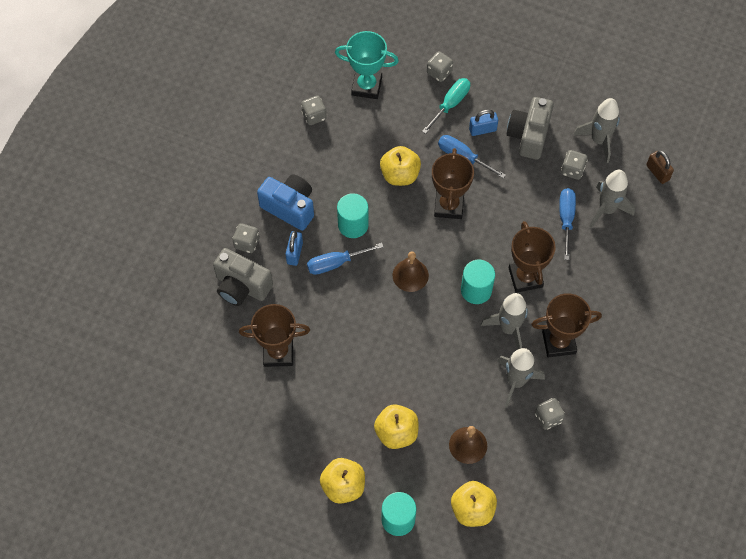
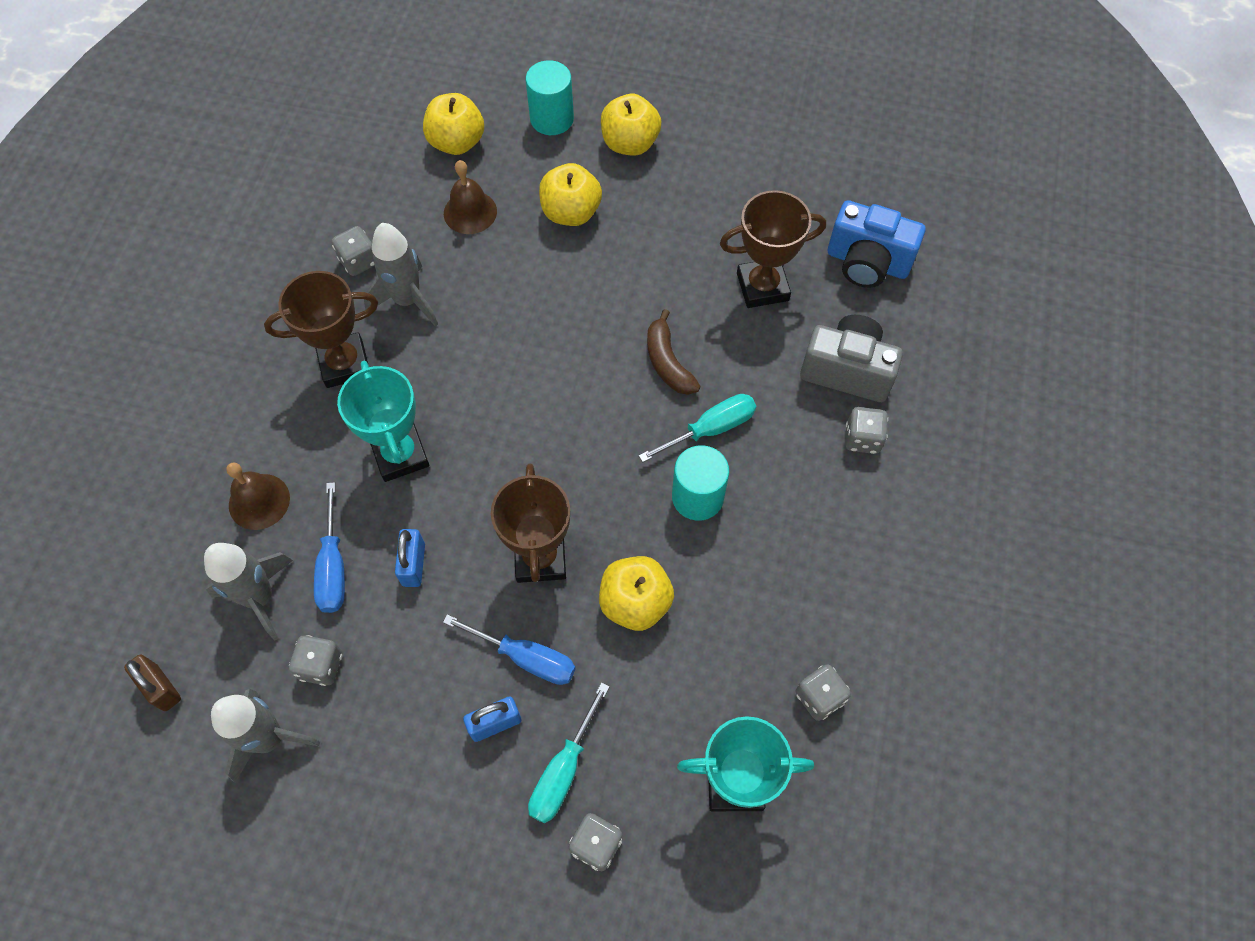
camera: 170 degrees right, 0 degrees up
(289, 207) = (811, 510): blue camera -> blue camera (867, 262)
(294, 253) = (780, 434): blue padlock -> blue padlock (413, 564)
(336, 263) = (710, 429): blue screwdriver -> turquoise screwdriver
(352, 310) = (668, 362): none -> brown banana
(410, 275) = (587, 429): brown bell -> brown bell (259, 501)
(476, 290) = (478, 422): turquoise cylinder -> none
(508, 328) = (423, 372): grey rocket -> none
(525, 277) = (400, 455): brown trophy -> turquoise trophy
(529, 135) = (405, 725): grey camera -> none

